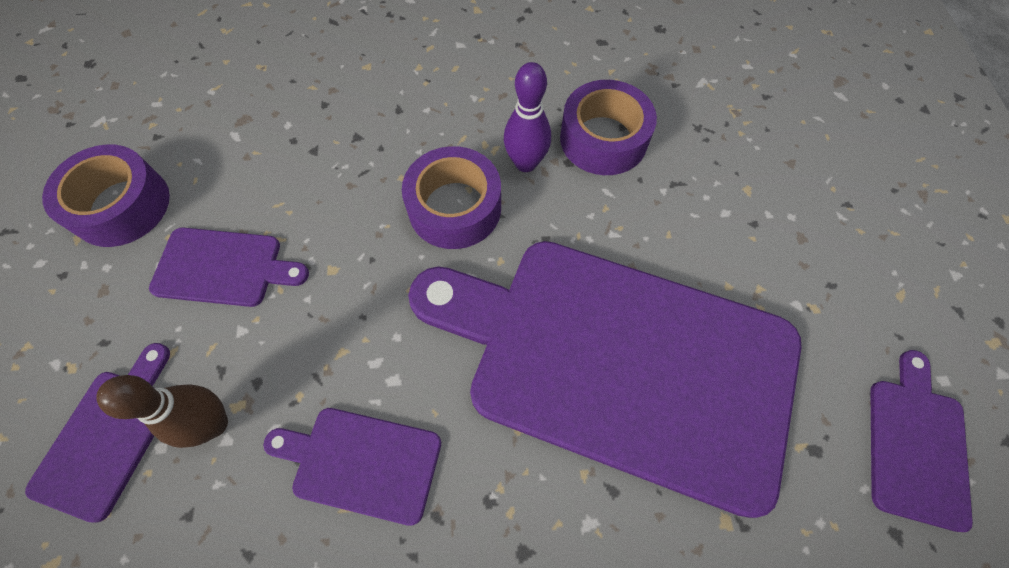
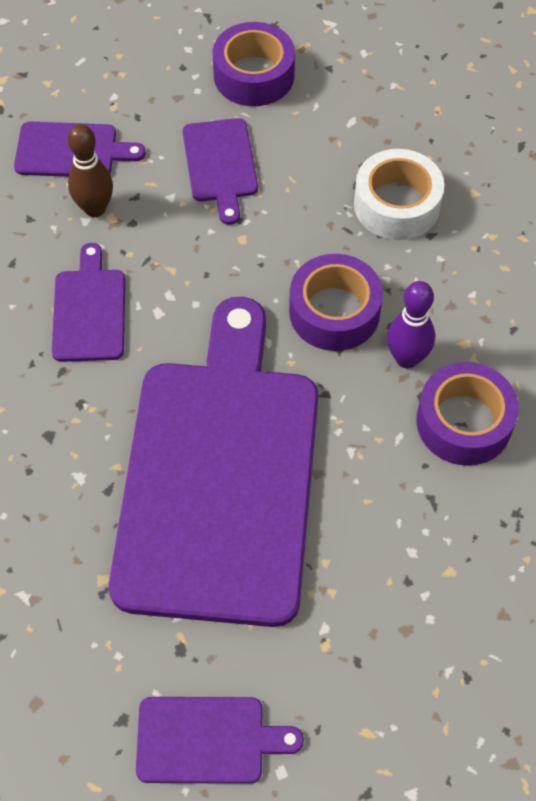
camera: 75 degrees right, 5 degrees down
(353, 125) = (396, 205): none -> white tape

